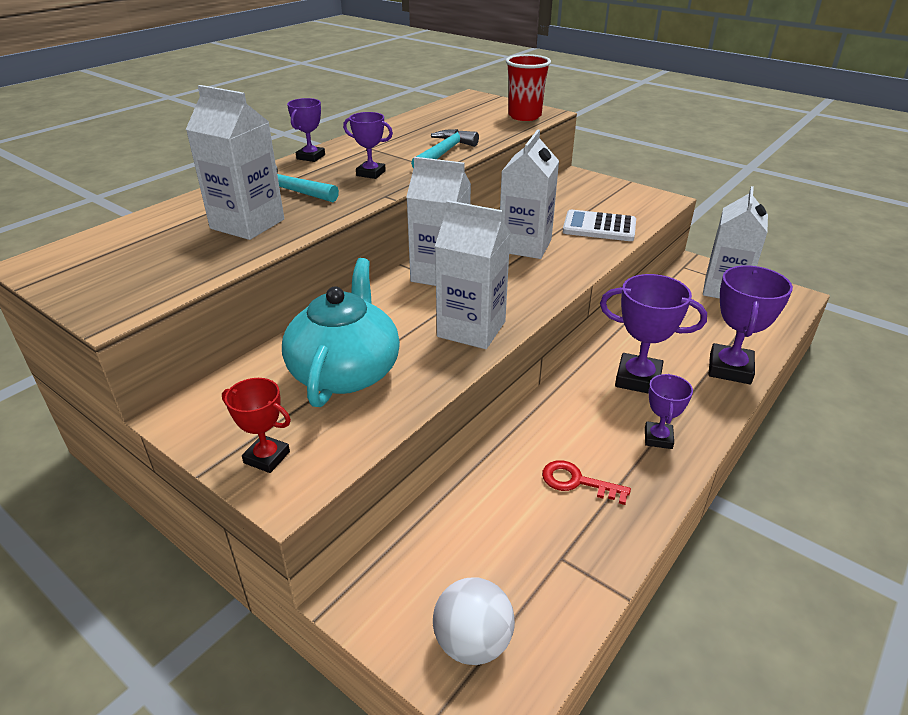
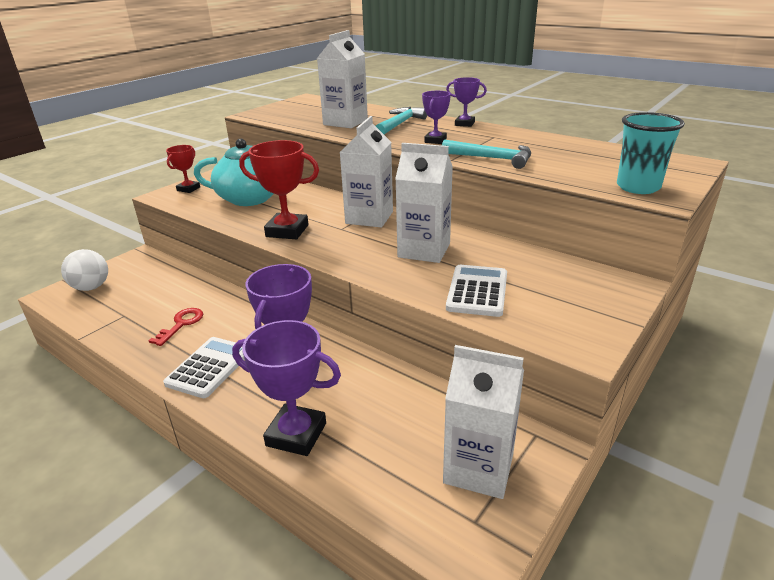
camera: 90 degrees right, 5 degrees down
(471, 329) = (287, 231): white carton -> red trophy
(524, 116) = (638, 187): red cup -> turquoise cup
(658, 438) = (209, 367): purple trophy -> white calculator

